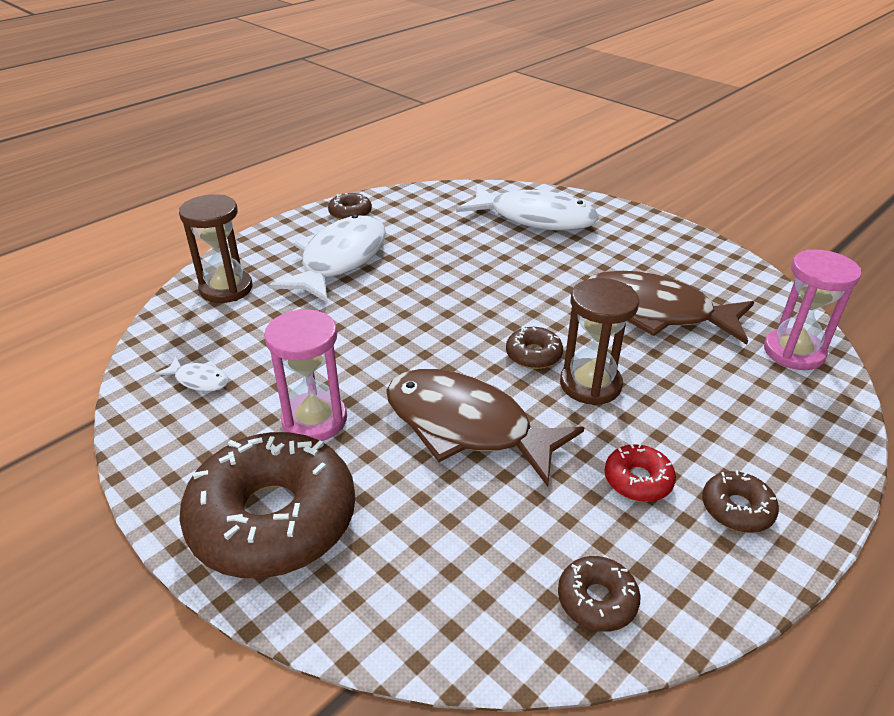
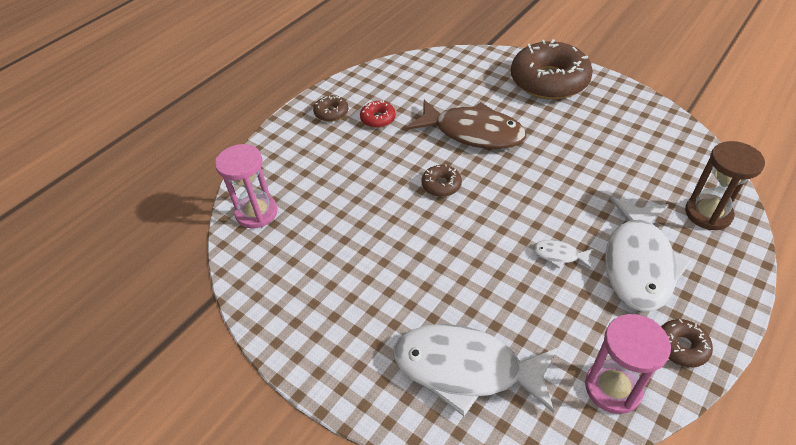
camera: 175 degrees right, 10 degrees up
(199, 380) = (650, 137): white fish -> white fish (558, 255)
(314, 420) = (561, 124): pink hourglass -> pink hourglass (612, 388)
(590, 384) = (402, 168): brown hourglass -> none
(597, 600) = (399, 74): brown donut -> none
(655, 312) = (349, 238): brown fish -> none

